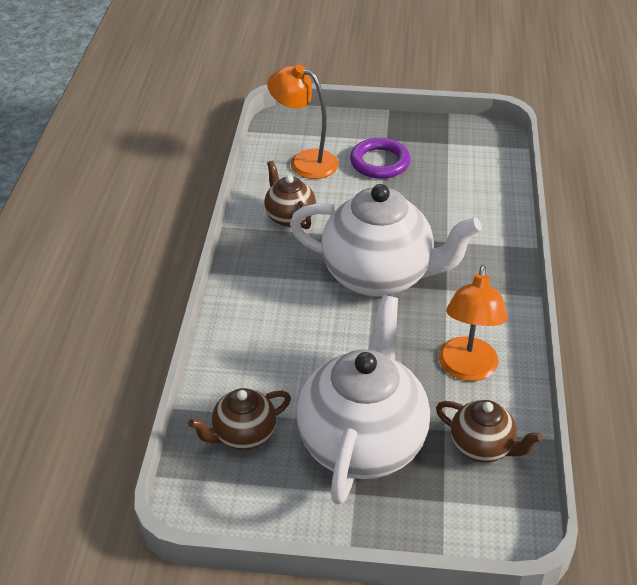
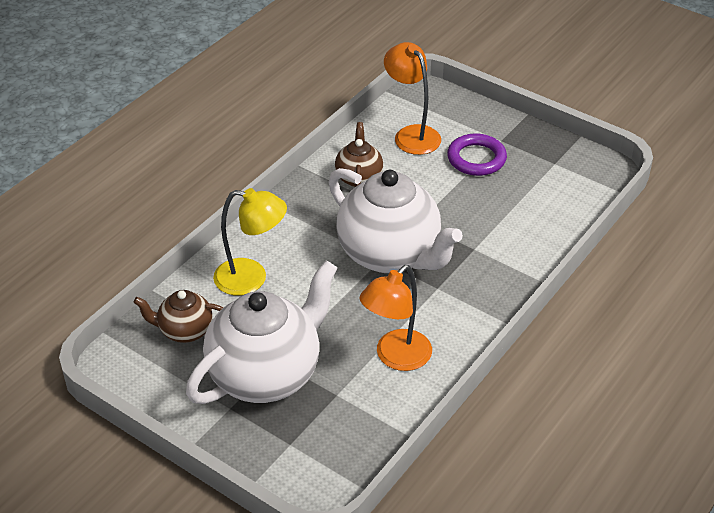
camera: 30 degrees right, 0 degrees up
(267, 353) = (251, 278): none -> yellow lamp
(482, 447) = (354, 420): brown teapot -> none

